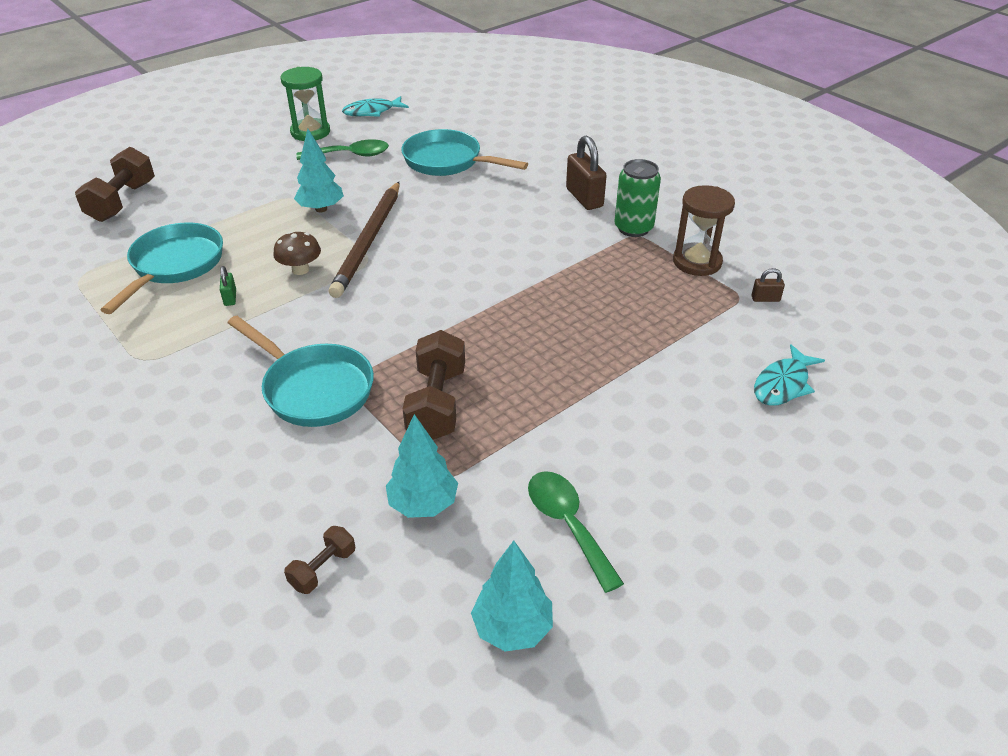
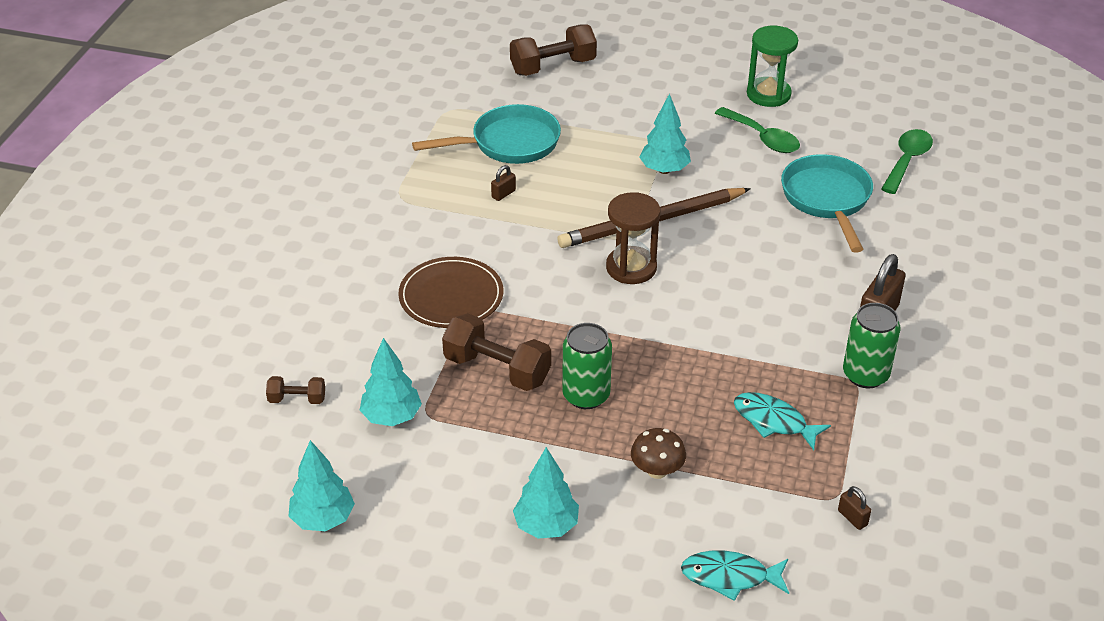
camera: 55 degrees right, 0 degrees up
(230, 298) = (503, 194): green padlock -> brown padlock
(300, 269) = (574, 208): brown mushroom -> brown mushroom (657, 470)
(313, 388) = (451, 296): turquoise pan -> brown plate
(372, 112) = (850, 108): turquoise fish -> turquoise fish (774, 421)
(437, 403) = (497, 369): brown dumbbell -> brown dumbbell turned 60 degrees clockwise
(521, 366) = (586, 395): none -> green can
(567, 524) = (438, 505): green spoon -> green spoon (907, 160)
(651, 462) = (546, 526): none -> turquoise tree
(697, 262) = (859, 444): brown hourglass -> brown hourglass (631, 268)

